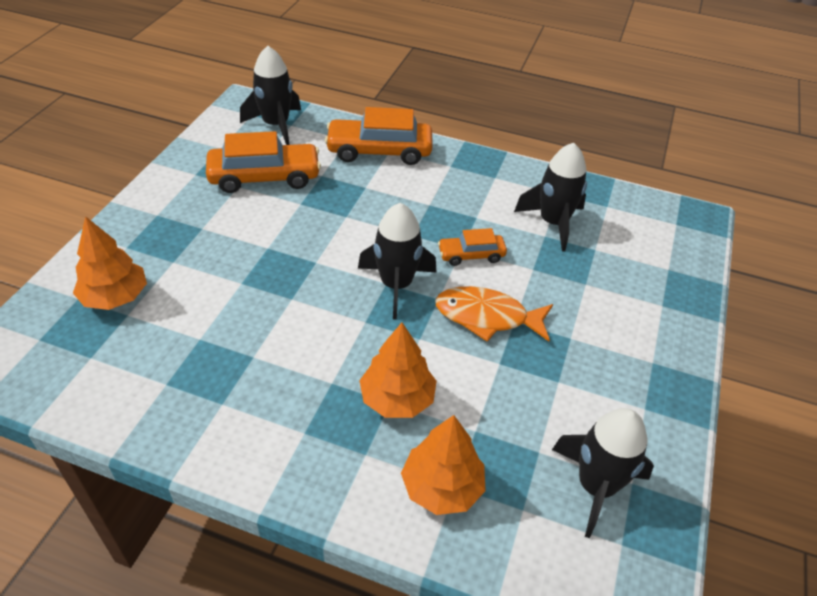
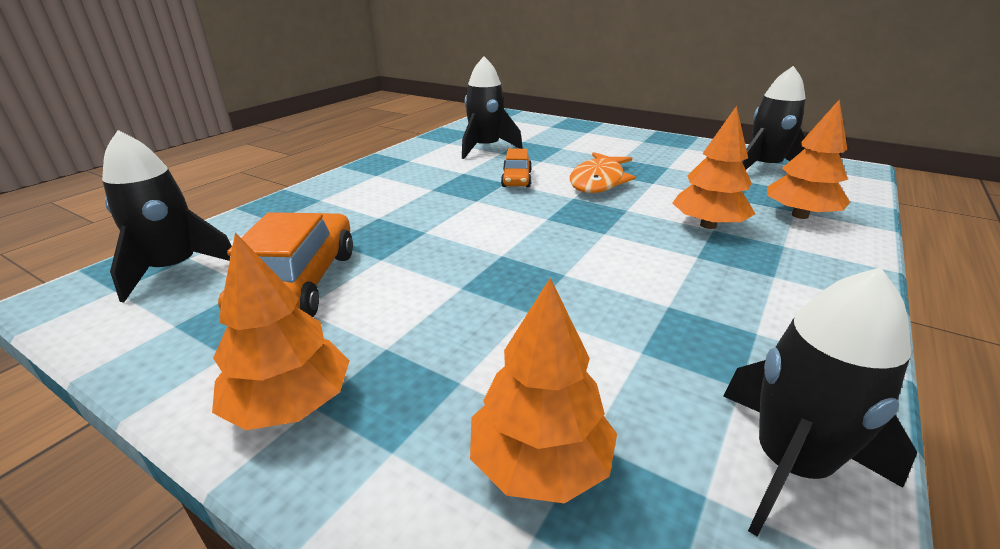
camera: 75 degrees left, 15 degrees down
(158, 207) = (290, 404): none -> orange tree
(379, 151) = (316, 204): orange car -> none
(396, 285) = (551, 213): black rocket -> black rocket (789, 464)

